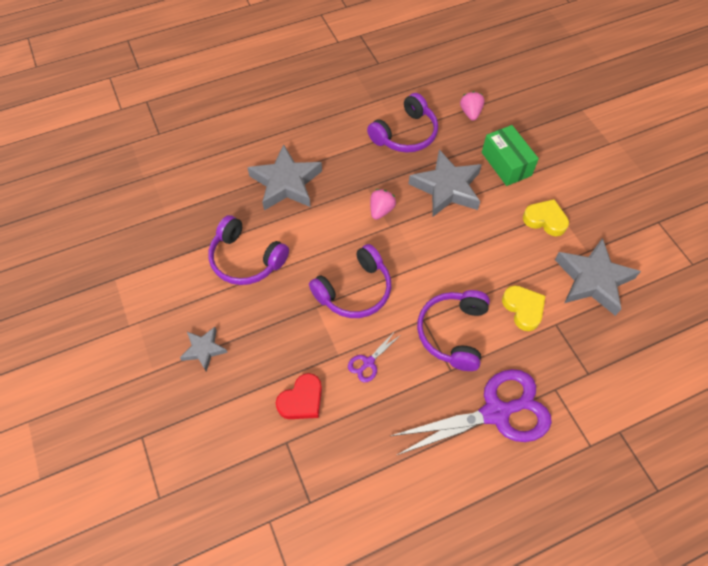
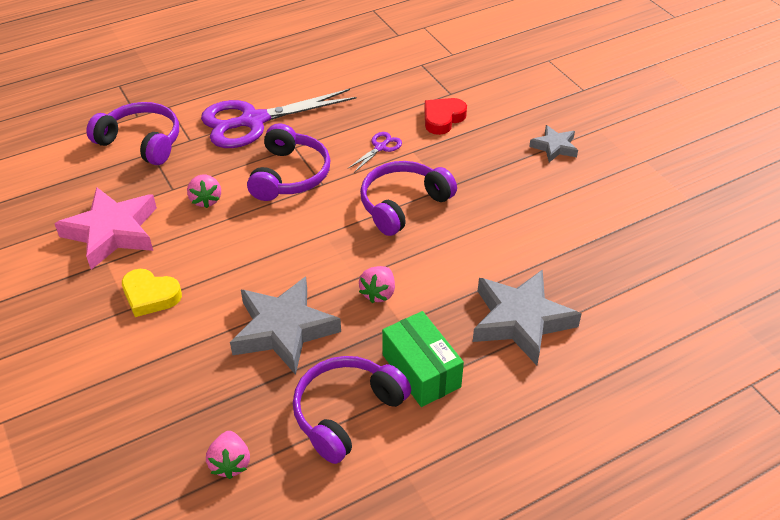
camera: 175 degrees right, 15 degrees down
(246, 259) = (542, 226): purple headphones -> purple headphones (142, 142)
(506, 164) = (187, 373): green box -> green box (421, 371)
(523, 309) = (206, 200): yellow heart -> pink strawberry
(593, 280) = (112, 232): grey star -> pink star

